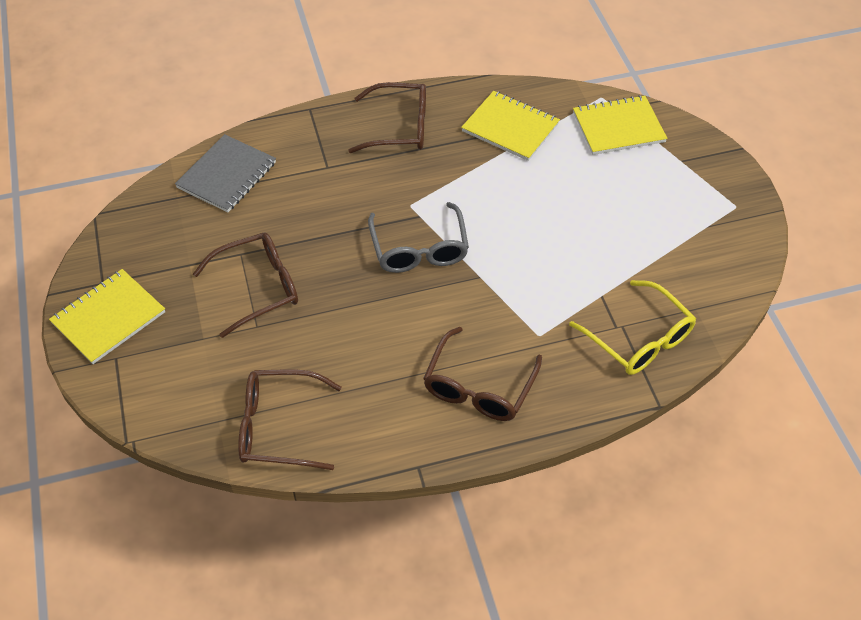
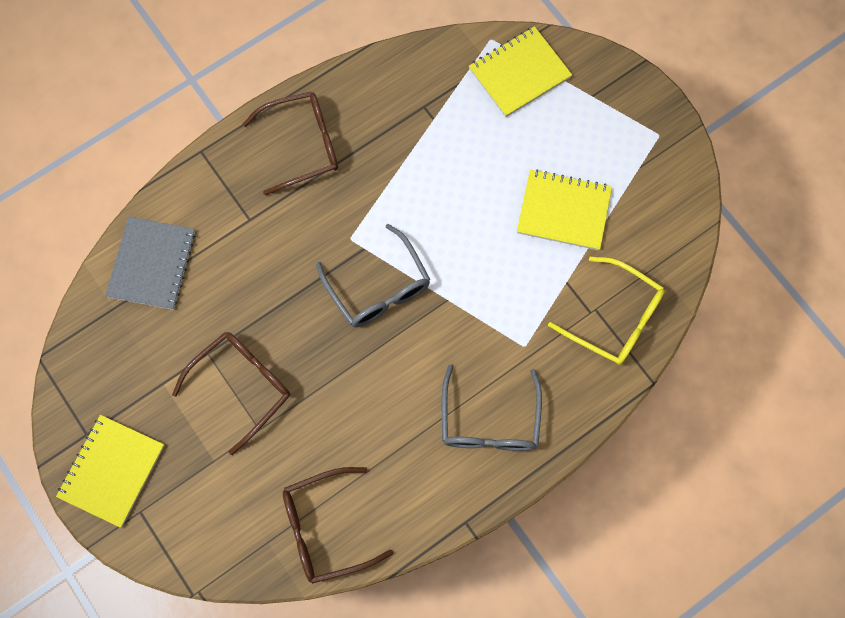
camera: 20 degrees left, 20 degrees up
(478, 387) = (489, 421): brown glasses -> grey glasses
(510, 127) = (413, 109): yellow notebook -> yellow notebook (563, 211)

